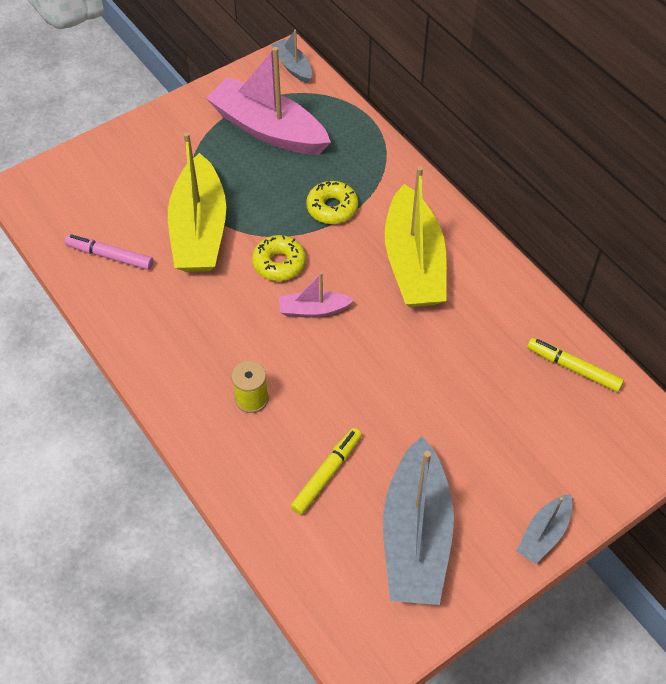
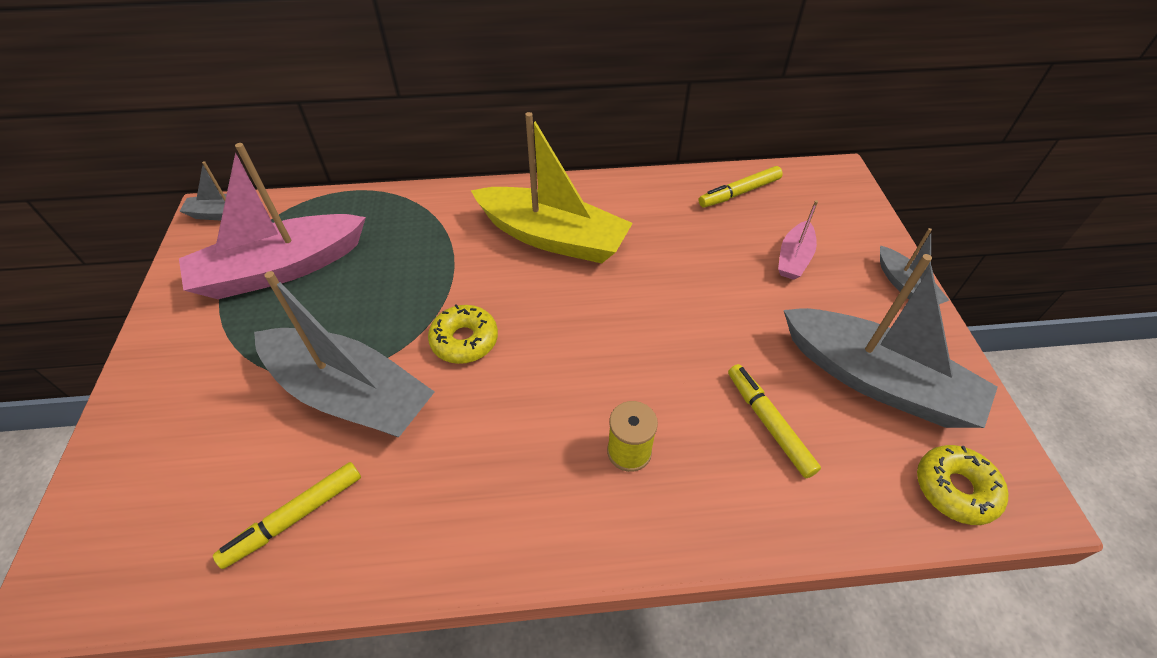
camera: 60 degrees left, 5 degrees down
(110, 256) = (295, 517): pink marker -> yellow marker
(199, 230) = (350, 394): yellow boat -> grey boat
(313, 310) = (549, 338): pink boat -> pink boat (794, 258)
(332, 208) = (434, 265): yellow donut -> yellow donut (955, 489)

